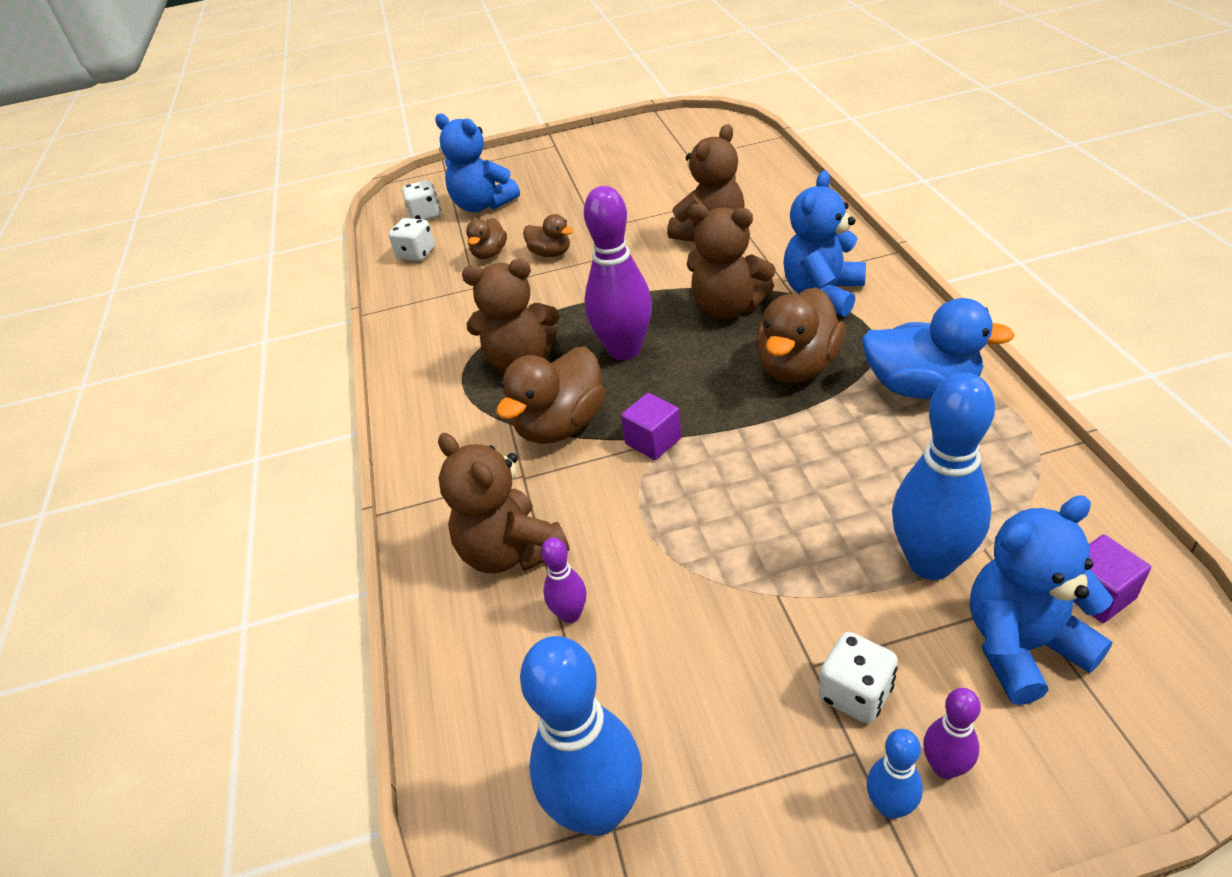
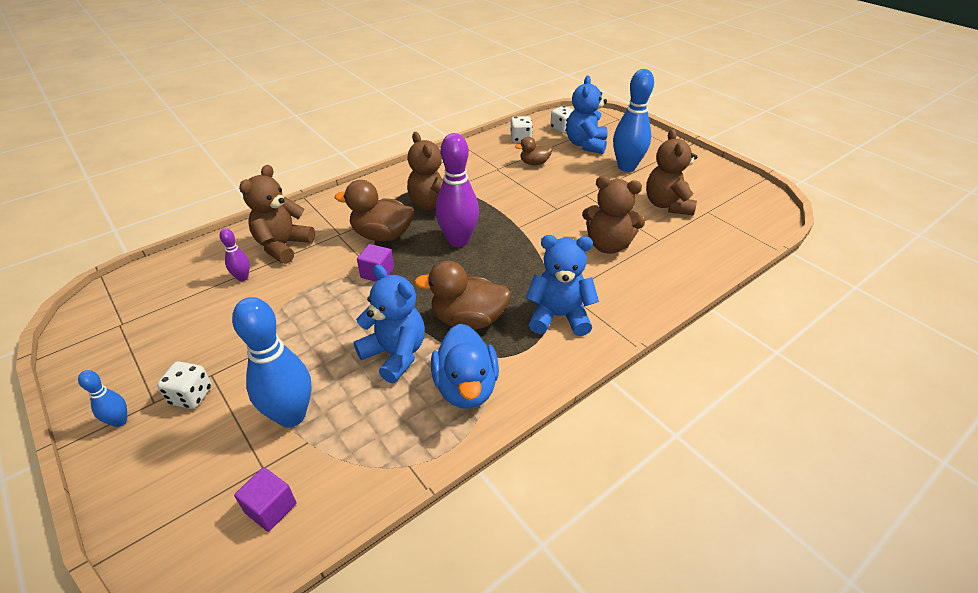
camera: 60 degrees right, 0 degrees up
(550, 253) = (546, 185): brown duck -> none
(598, 810) = (129, 317): blue bowling pin -> blue bowling pin (626, 167)
(727, 308) = (521, 273): brown teddy bear -> brown teddy bear (667, 205)
(944, 767) = (141, 441): purple bowling pin -> none
(1022, 646) = (225, 469): blue teddy bear -> blue teddy bear (395, 354)

